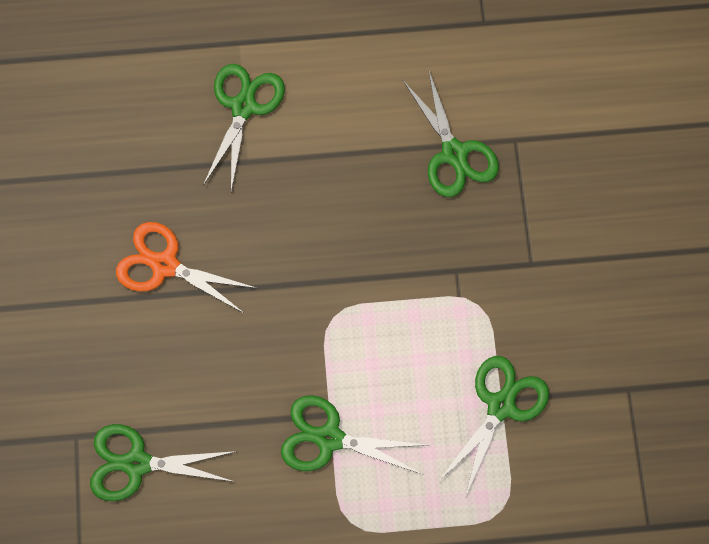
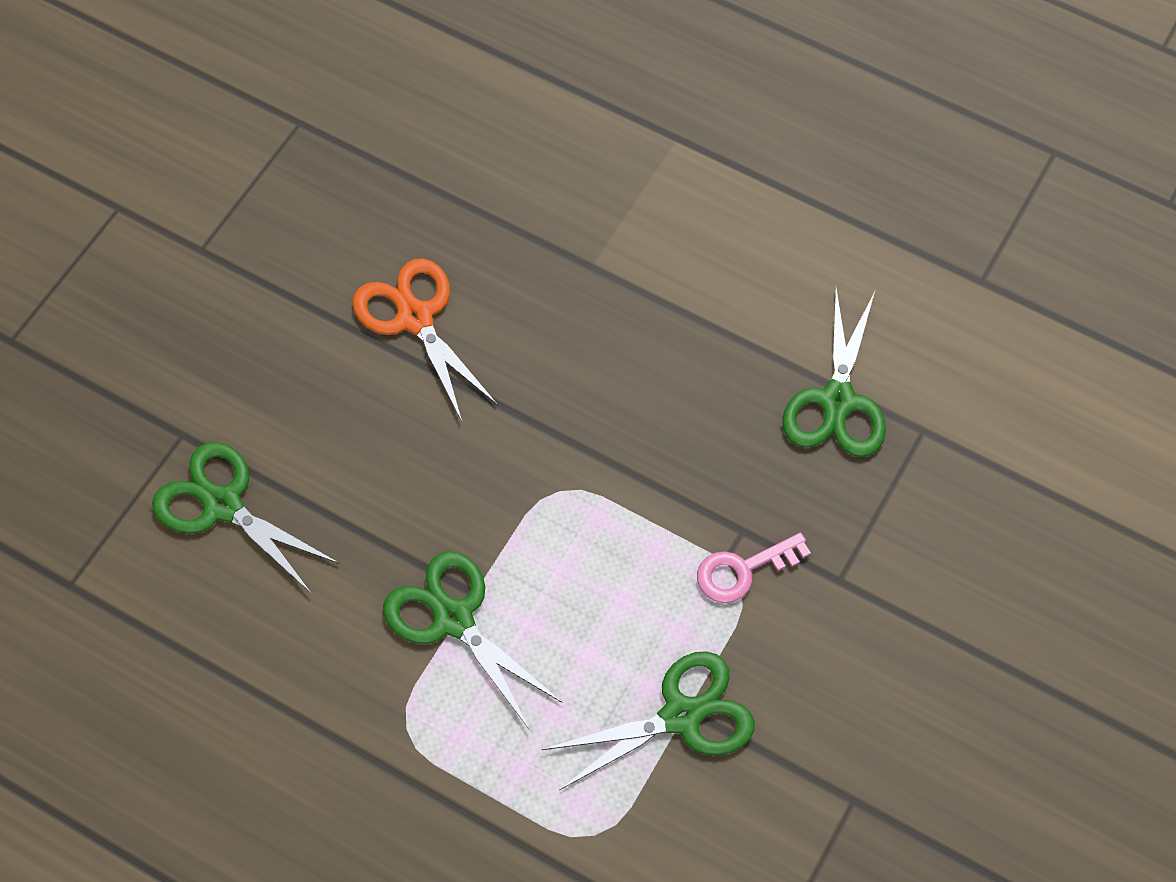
camera: 35 degrees right, 10 degrees down
(243, 106) = (630, 207): green scissors -> none
(473, 294) = (743, 570): none -> pink key

